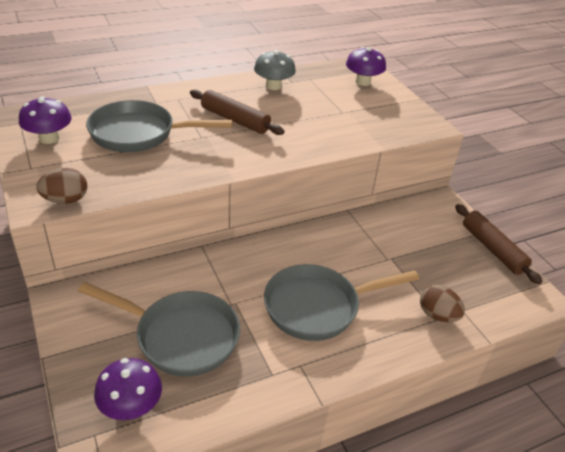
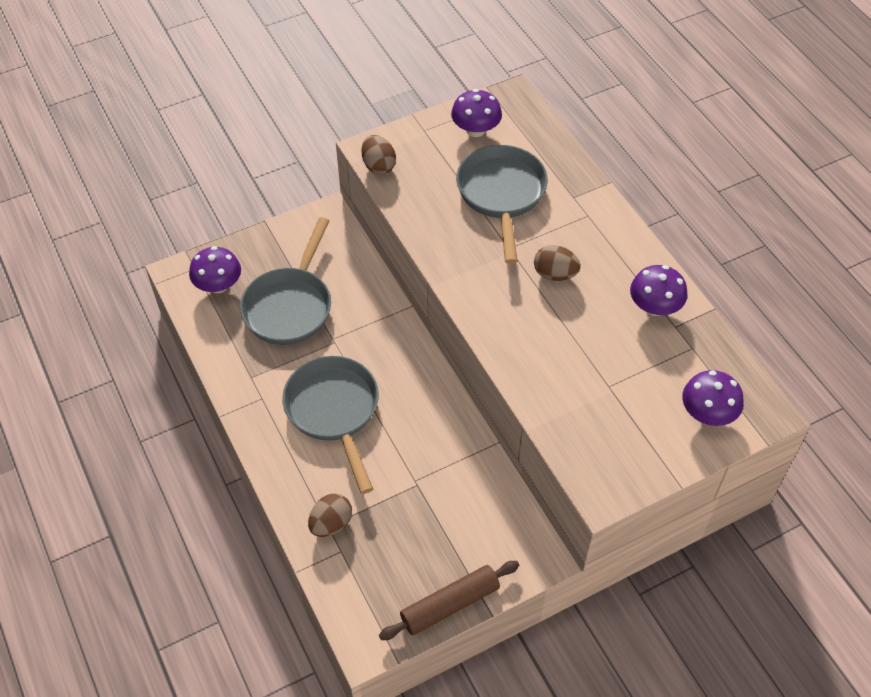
camera: 90 degrees right, 15 degrees up
(235, 120) = (555, 274): brown rolling pin -> brown egg
(273, 86) = (654, 307): grey mushroom -> purple mushroom

